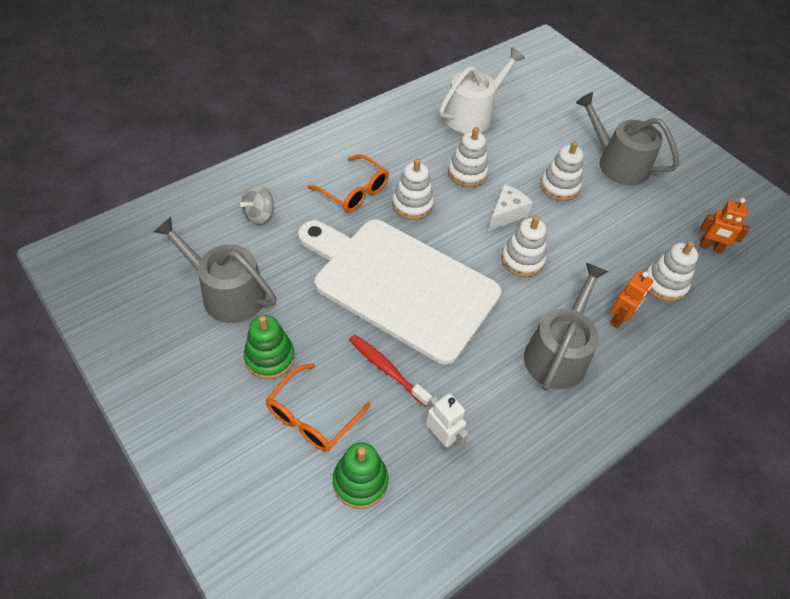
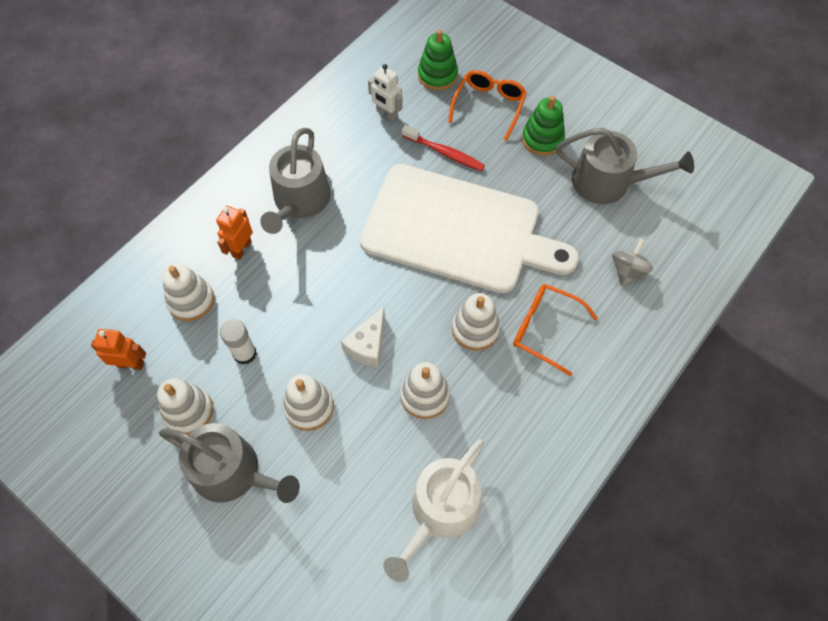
camera: 170 degrees right, 10 degrees up
(522, 260) = (343, 290): white stacking toy -> white stacking toy (188, 411)
(612, 232) = (245, 353): none -> white glue stick

